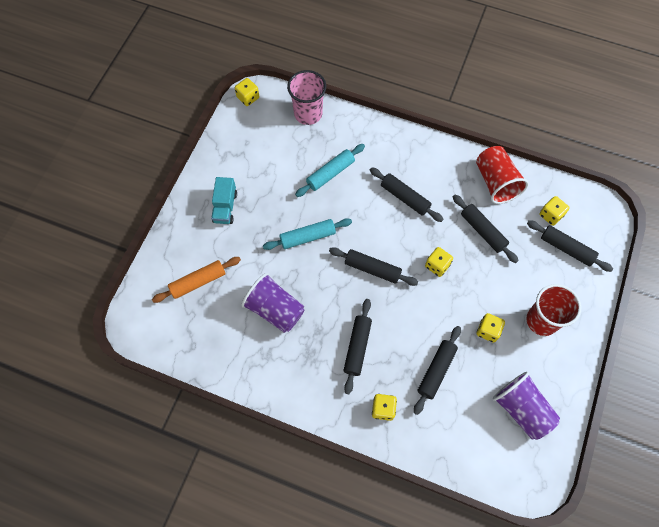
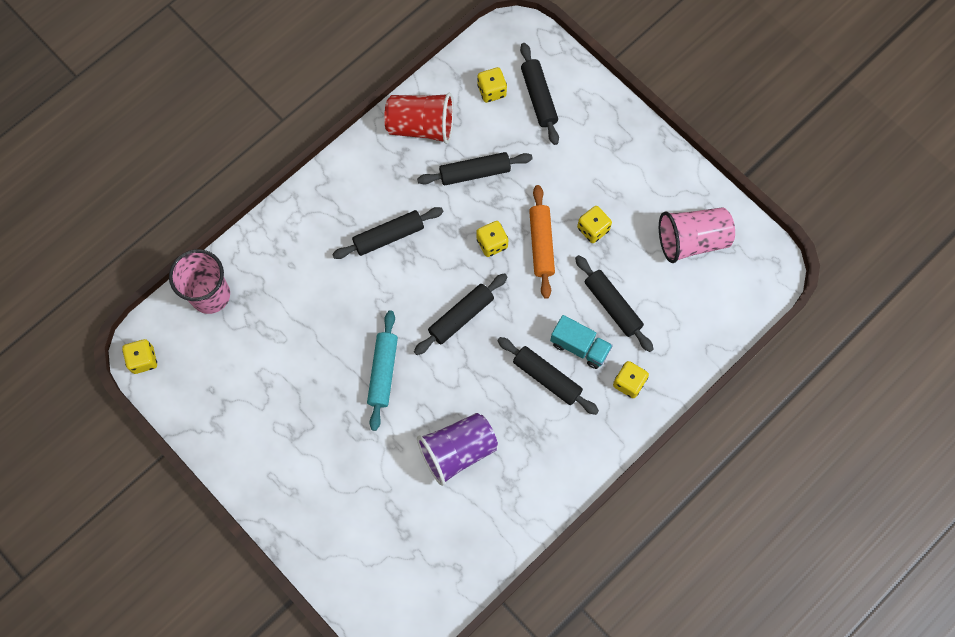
camera: 65 degrees left, 5 degrees up
(198, 282) = (377, 529): orange rolling pin -> orange rolling pin (541, 244)
(225, 207) = (291, 455): turquoise truck -> turquoise truck (580, 346)
(330, 174) = (311, 307): turquoise rolling pin -> none
(521, 409) = (692, 240): purple cup -> pink cup
(542, 320) = (607, 168): red cup -> none
(566, 249) = (539, 97): black rolling pin -> black rolling pin turned 75 degrees counterclockwise

